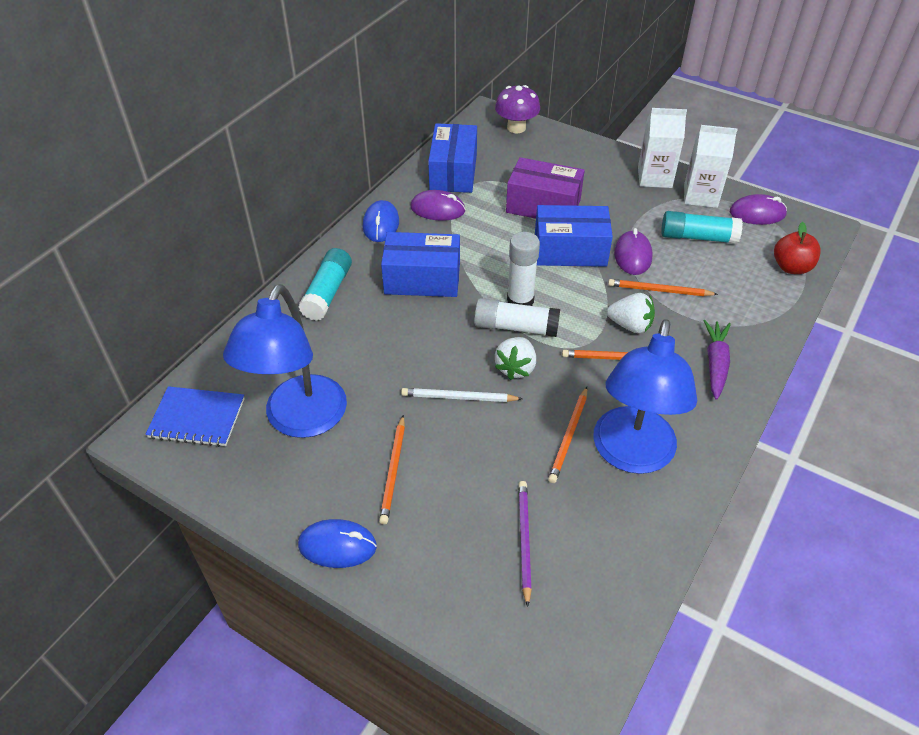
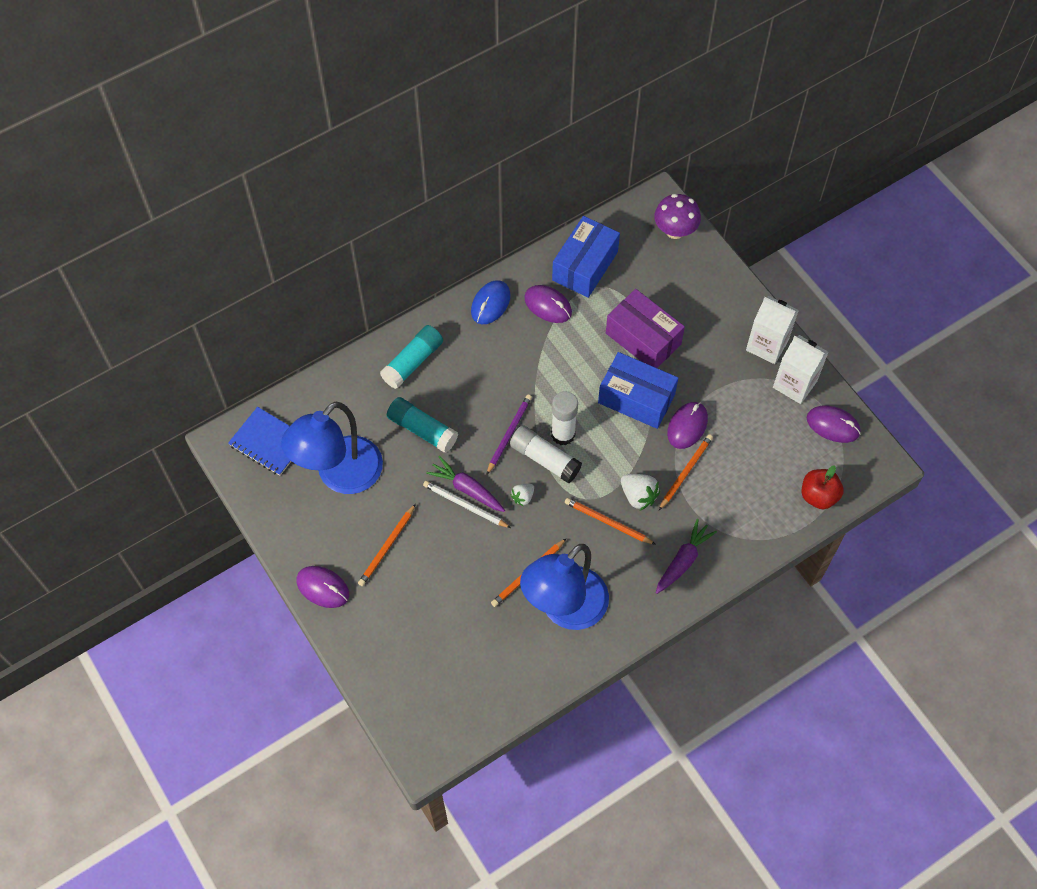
camera: 25 degrees right, 15 degrees up
(337, 546) = (323, 588): blue mouse -> purple mouse
(422, 279) = (495, 378): blue box -> none
(451, 381) = (467, 489): none -> purple carrot
(515, 368) = (523, 497): white strawberry -> white strawberry, size x0.62
(524, 540) = (449, 640): purple pencil -> purple pencil (509, 434)
(659, 290) = (686, 472): orange pencil -> orange pencil turned 90 degrees clockwise
(698, 237) = (758, 430): turquoise glue stick -> turquoise glue stick (422, 430)

